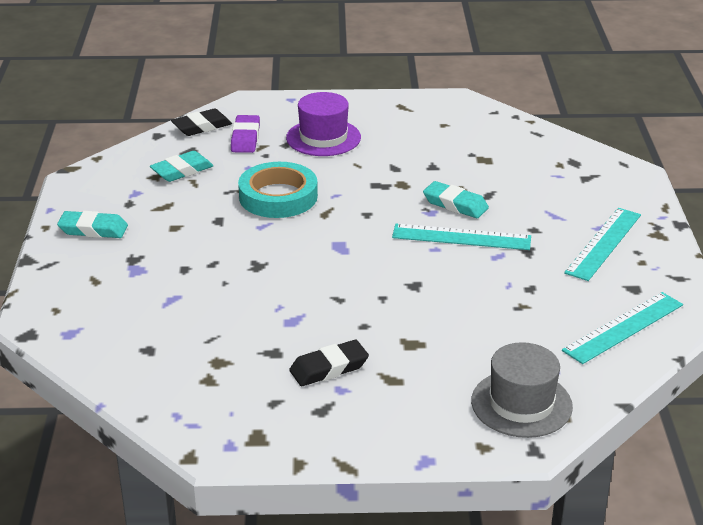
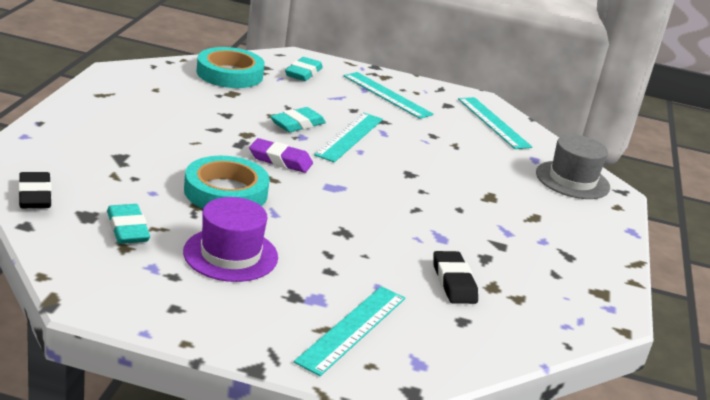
camera: 80 degrees left, 5 degrees down
(93, 229) = (216, 310): turquoise eraser -> turquoise eraser (303, 73)
(101, 293) = (352, 328): none -> turquoise ruler
(245, 138) = (88, 179): purple eraser -> purple eraser (280, 160)
(323, 138) = (128, 142): purple hat -> purple hat (230, 254)
(329, 368) = (514, 238): black eraser -> black eraser (453, 282)
(529, 149) = (230, 74): none -> turquoise tape

